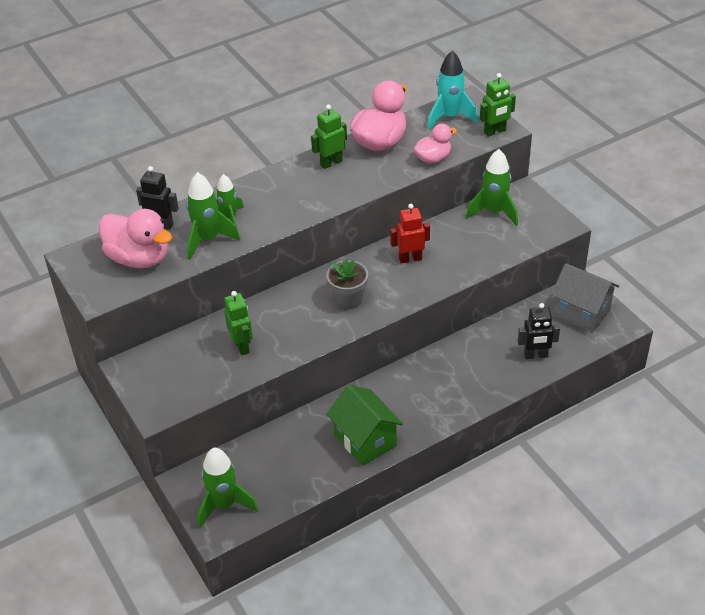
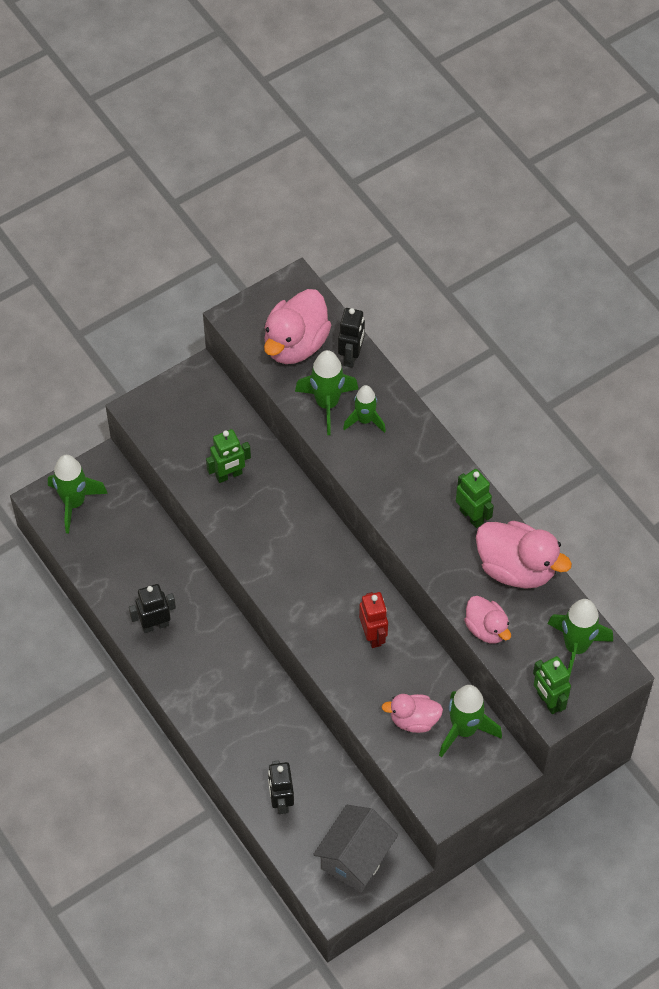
camera: 85 degrees right, 15 degrees up
(348, 299) = (302, 573): grey flower pot -> none
(365, 440) = (155, 625): green house -> black robot
(449, 117) = (576, 647): turquoise rocket -> green rocket
(486, 238) = (414, 720): none -> pink duck

